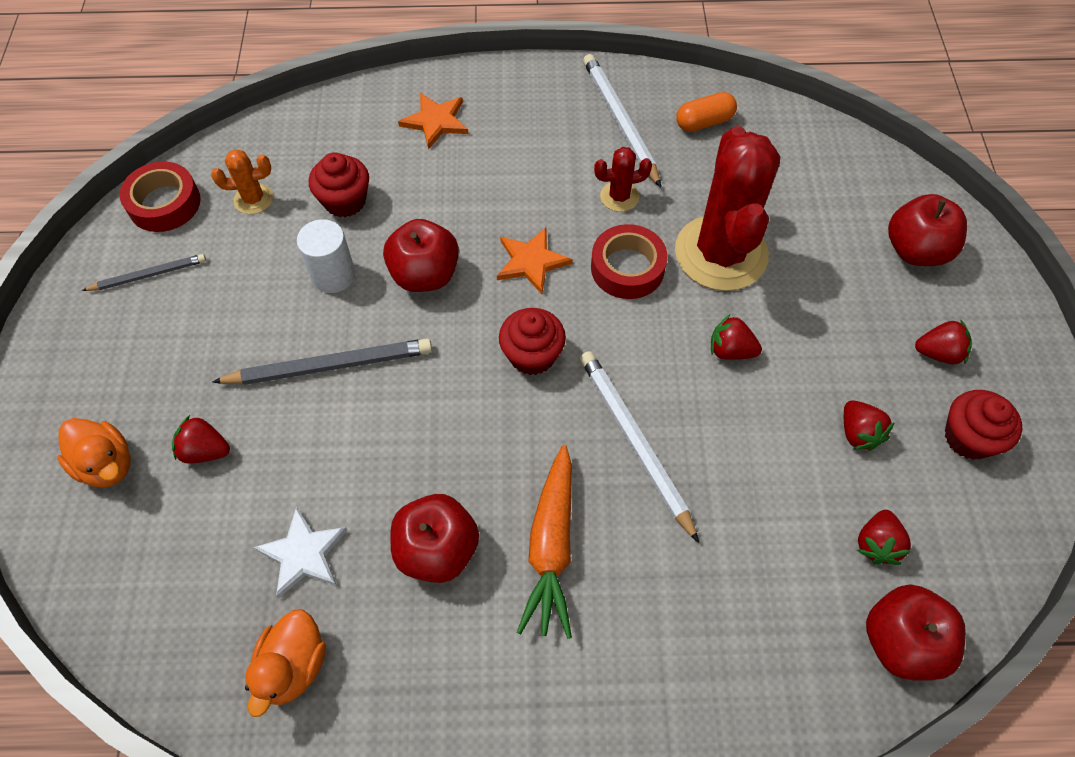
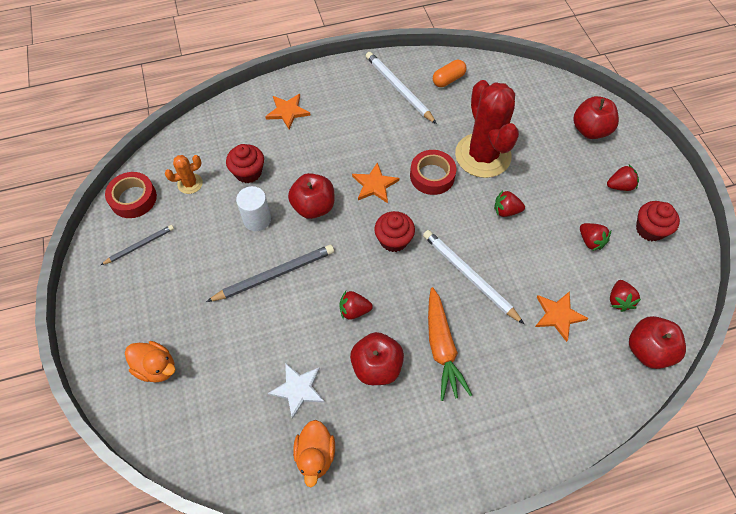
camera: 15 degrees left, 0 degrees up
(205, 450) = (216, 344): red strawberry -> red strawberry (354, 310)
(619, 196) = (413, 134): red cactus -> none
(763, 543) = (558, 315): none -> orange star

